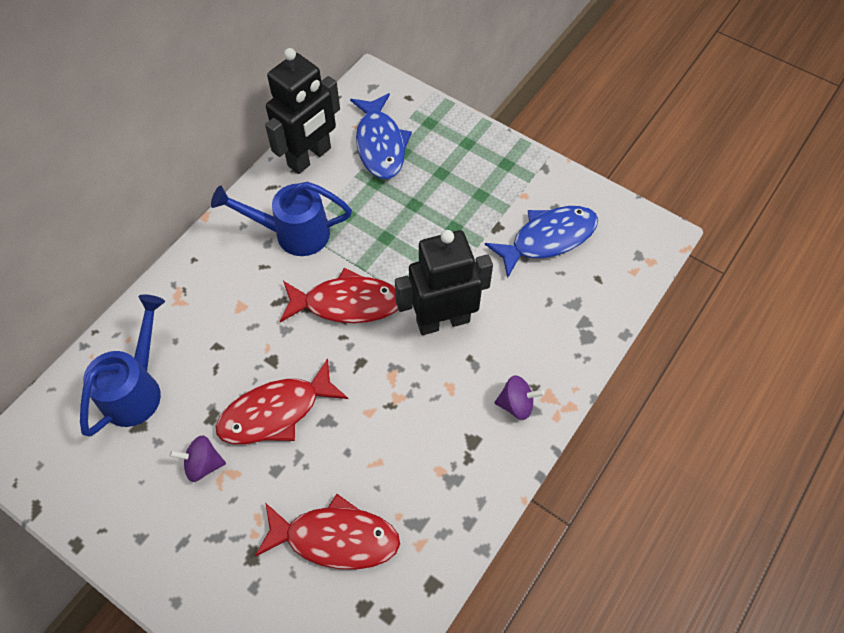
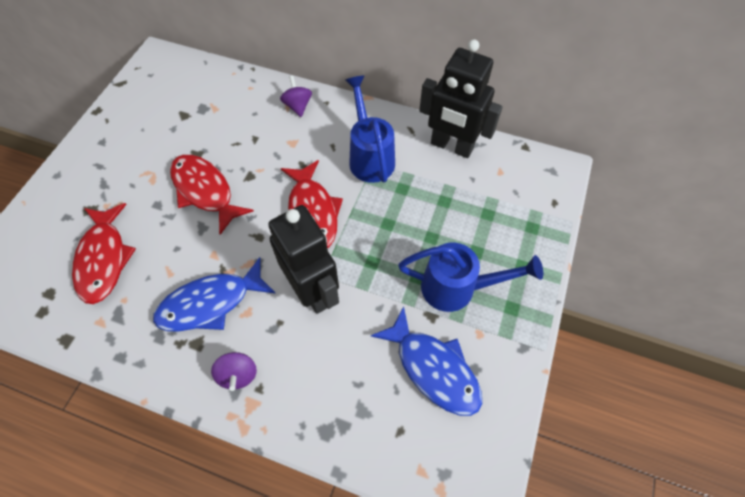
camera: 75 degrees right, 0 degrees up
(137, 388) = (212, 105): blue watering can -> blue watering can (458, 288)
(203, 464) = (158, 159): purple spinning top -> purple spinning top (298, 106)
(380, 144) = (488, 194): blue fish -> blue fish (210, 303)

